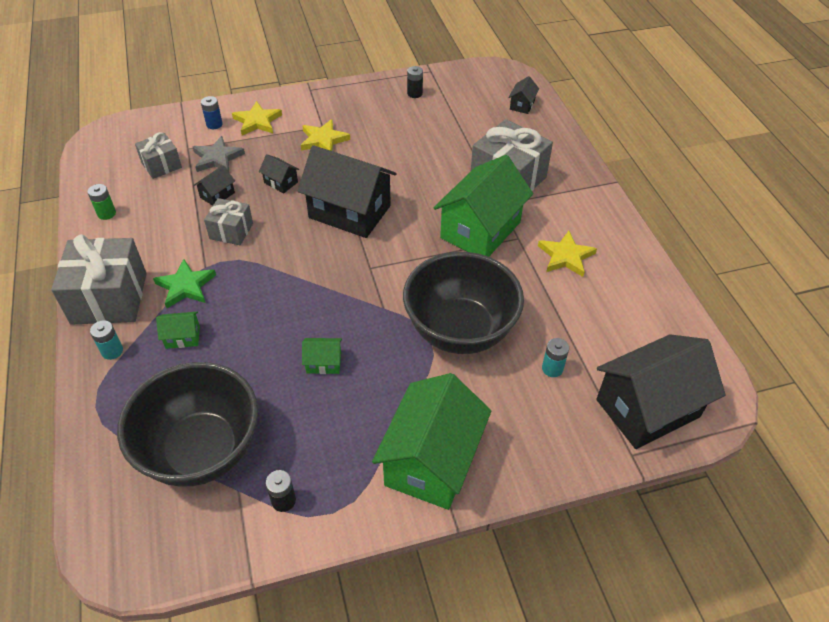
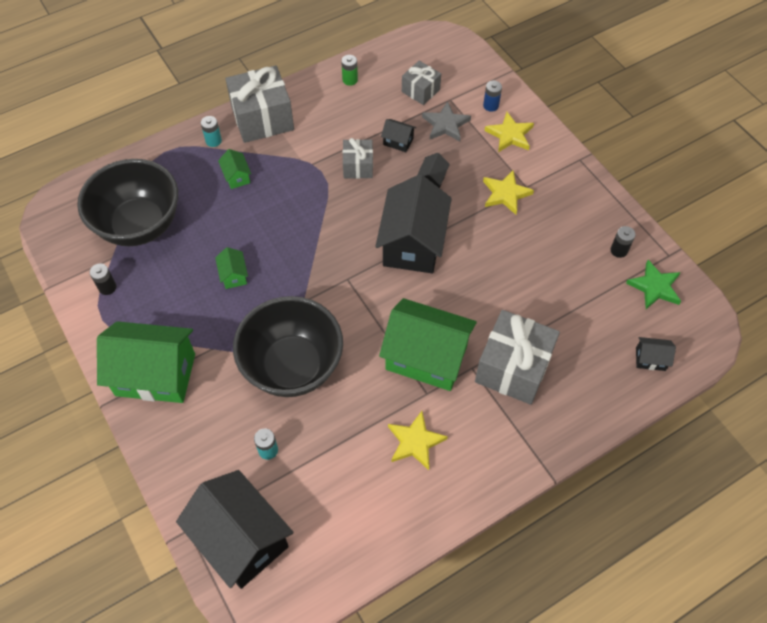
camera: 75 degrees right, 10 degrees up
(185, 286) = (287, 159): green star -> green star (654, 287)

